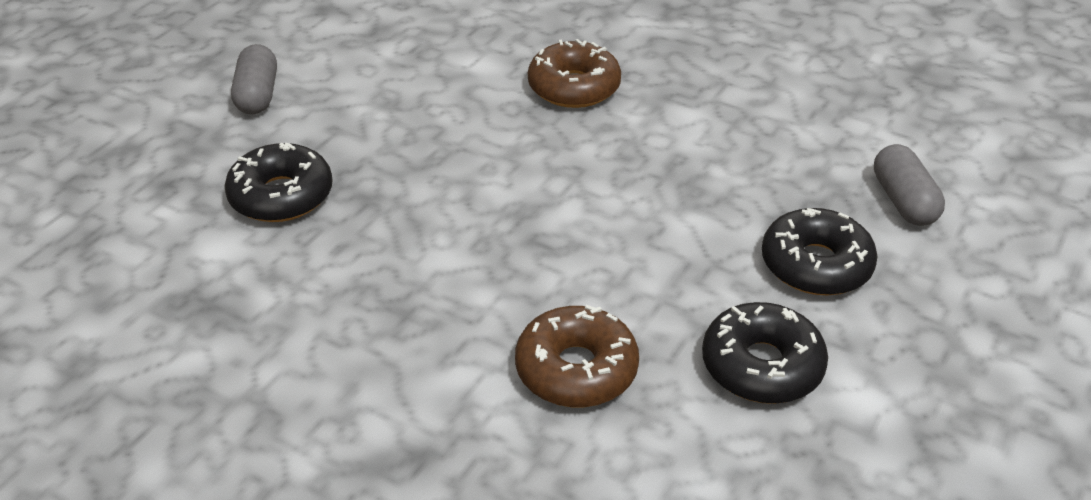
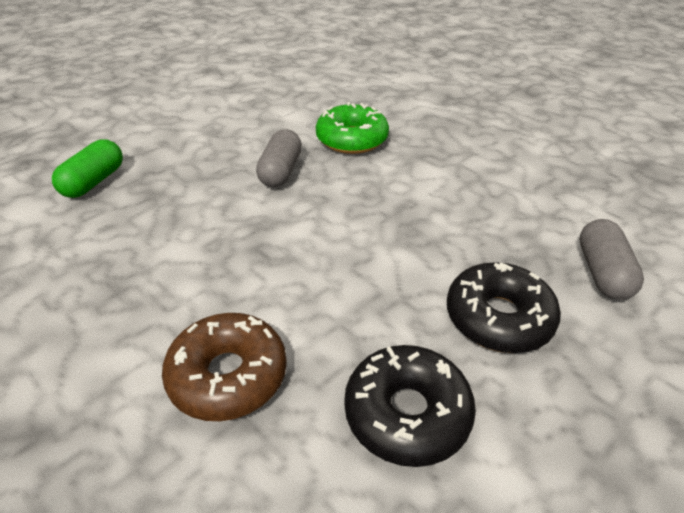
camera: 15 degrees right, 0 degrees up
(257, 95) = (129, 114): grey capsule -> grey capsule (281, 171)
(281, 196) = (94, 182): black donut -> green capsule
(574, 87) = (352, 139): brown donut -> green donut

